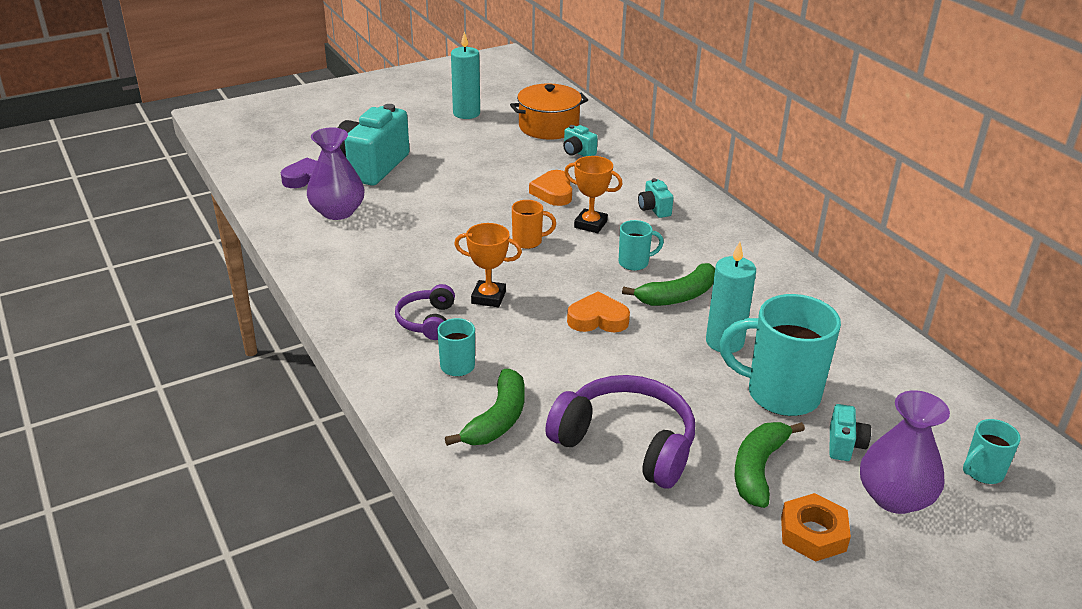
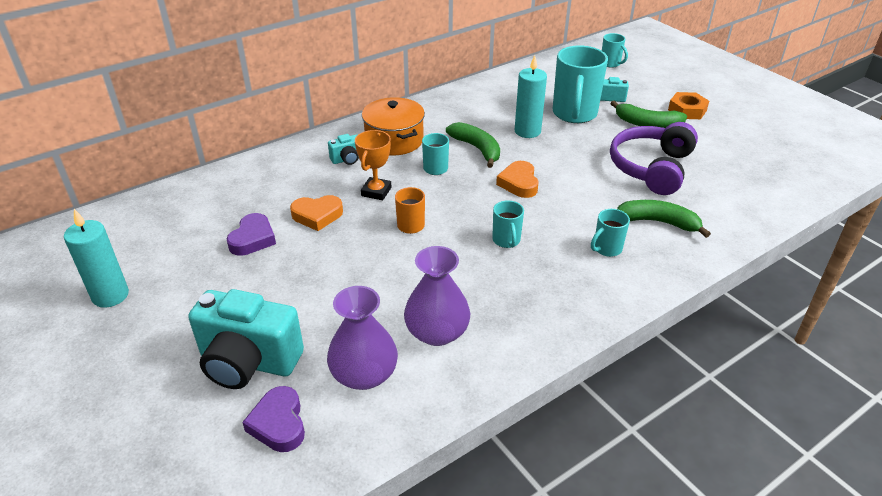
camera: 95 degrees left, 5 degrees up
(427, 321) = (553, 273): purple headphones -> none
(488, 297) = (506, 240): orange trophy -> turquoise mug
(523, 163) = (253, 239): none -> purple heart
(548, 127) = (166, 227): orange pot -> orange pot (394, 140)
(578, 152) = (233, 204): turquoise camera -> none
(894, 497) = (644, 87): purple vase -> purple vase (437, 332)

